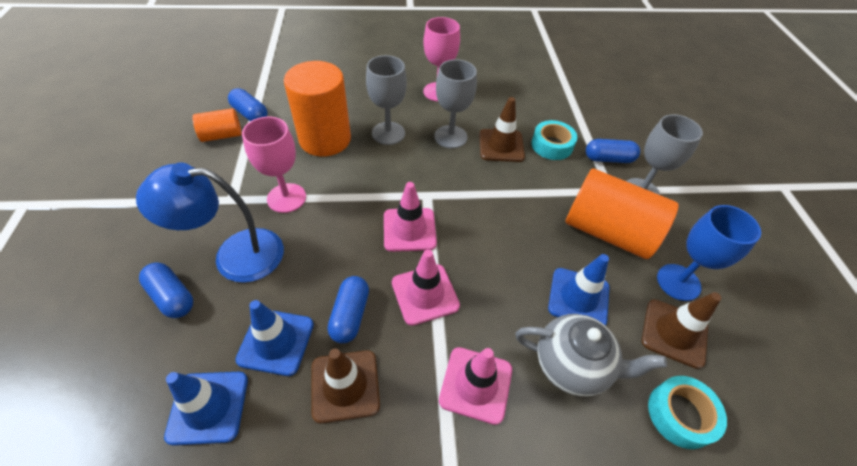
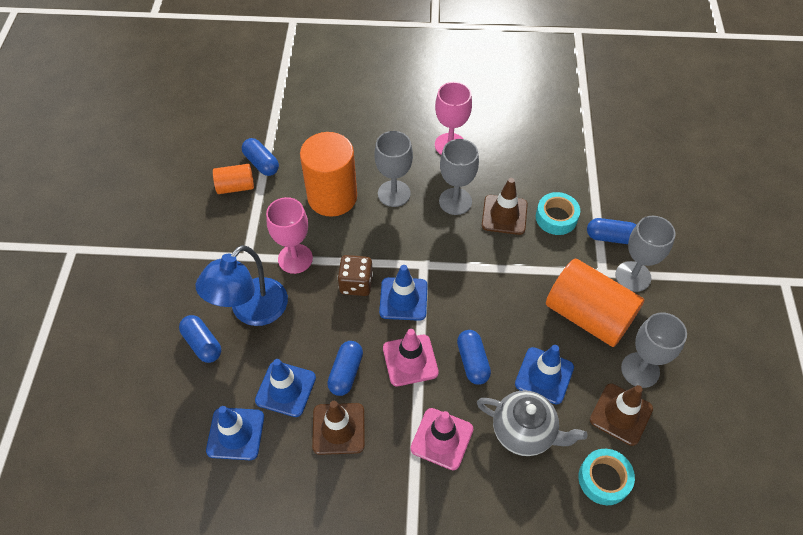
camera: 10 degrees right, 5 degrees up
(235, 255) = (251, 311): blue lamp -> blue lamp turned 60 degrees counterclockwise
(355, 218) = (356, 284): none -> brown dice
(409, 230) = (403, 299): pink traffic cone -> blue traffic cone
(496, 289) = (472, 362): none -> blue capsule
(678, 282) = (640, 370): blue goblet -> grey goblet

